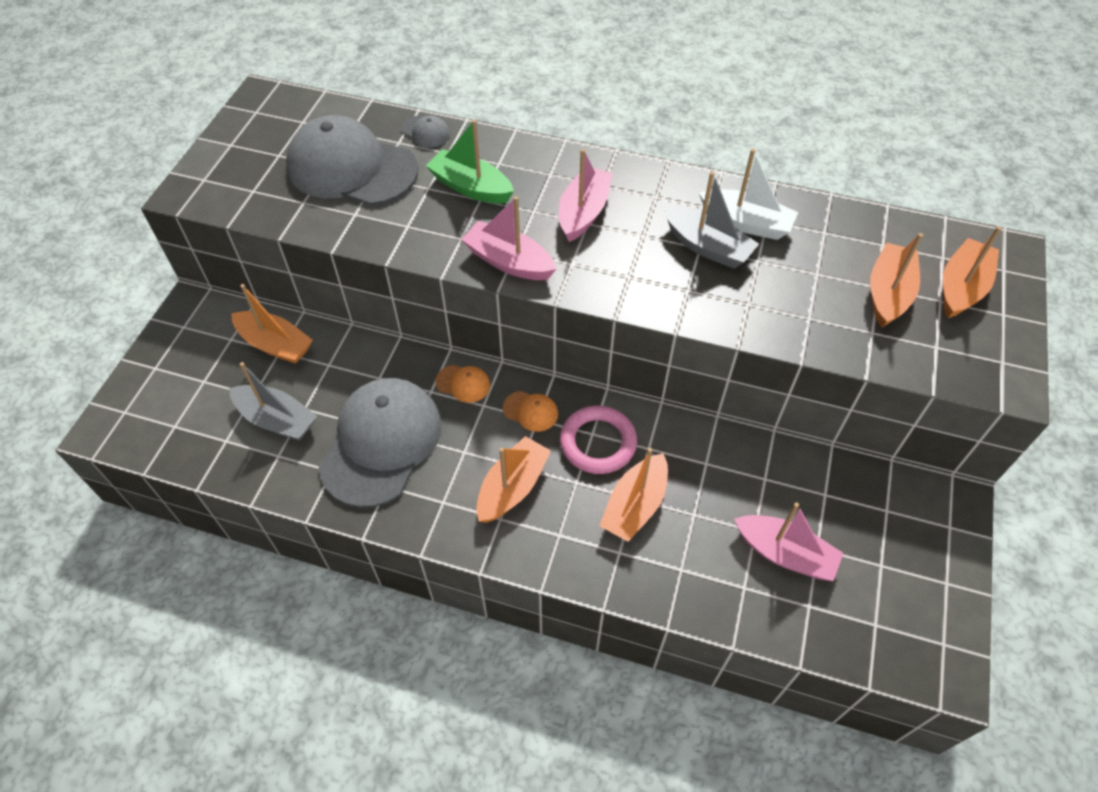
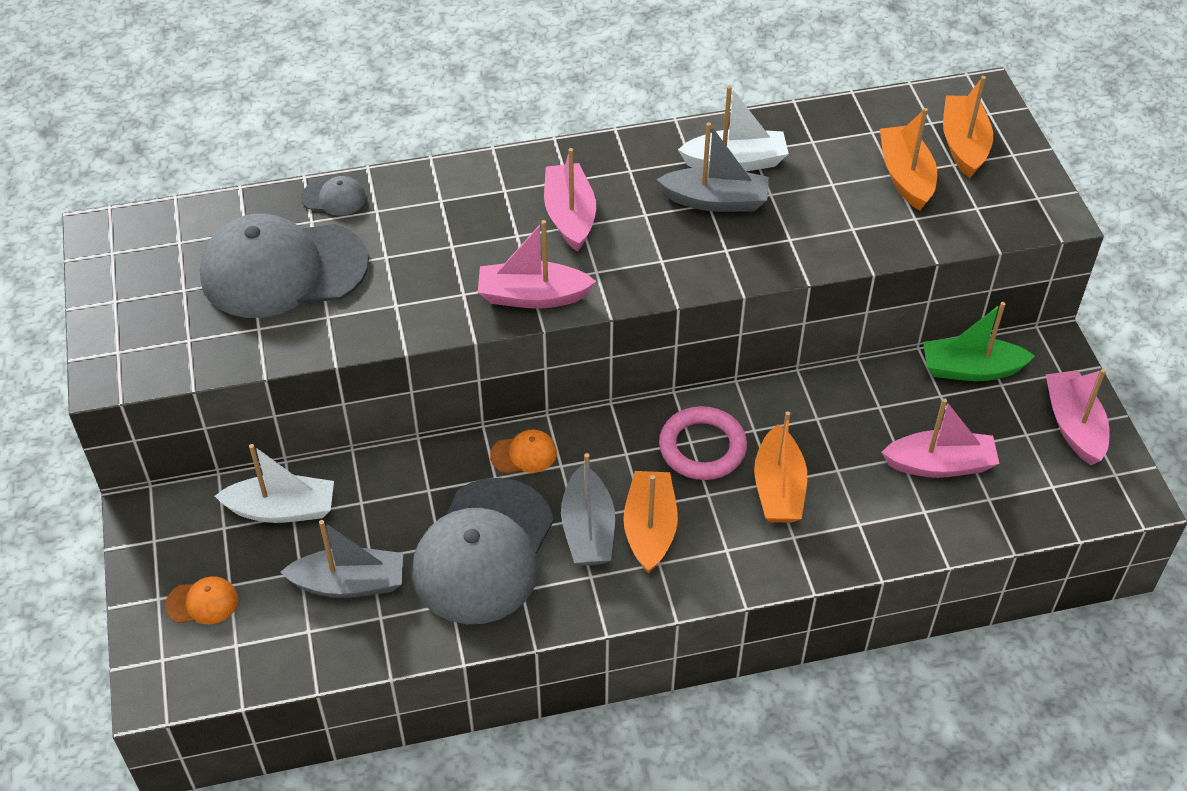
camera: 30 degrees left, 5 degrees down
(275, 345) = (282, 509): orange boat -> white boat
(381, 443) = (483, 551): grey cap -> grey cap turned 150 degrees counterclockwise
(466, 464) = (588, 530): none -> grey boat
(471, 187) = (432, 237): green boat -> green boat (970, 369)
(530, 411) = (614, 449): orange cap -> orange cap (202, 602)
(931, 579) = (1073, 425): none -> pink boat

